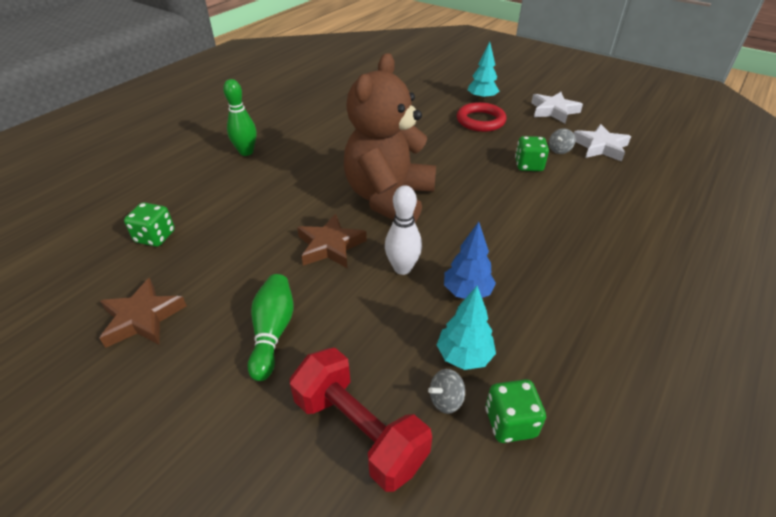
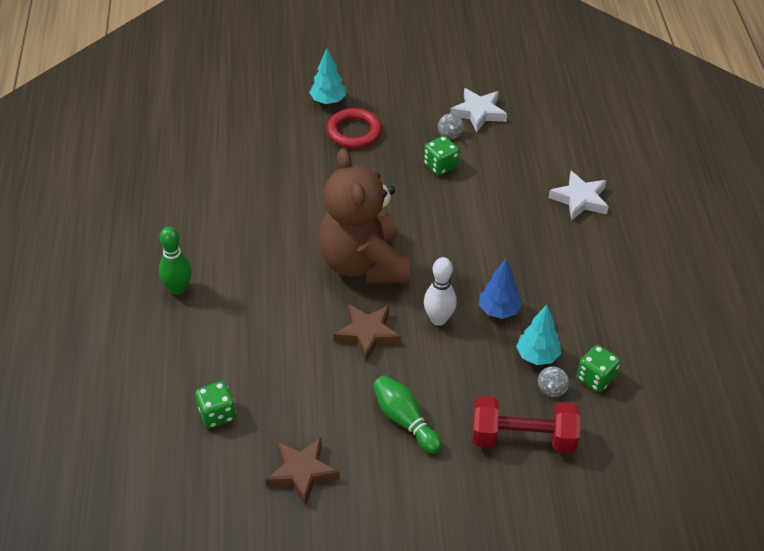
camera: 40 degrees left, 5 degrees up
(553, 111) = (406, 85): white star -> white star (580, 199)

